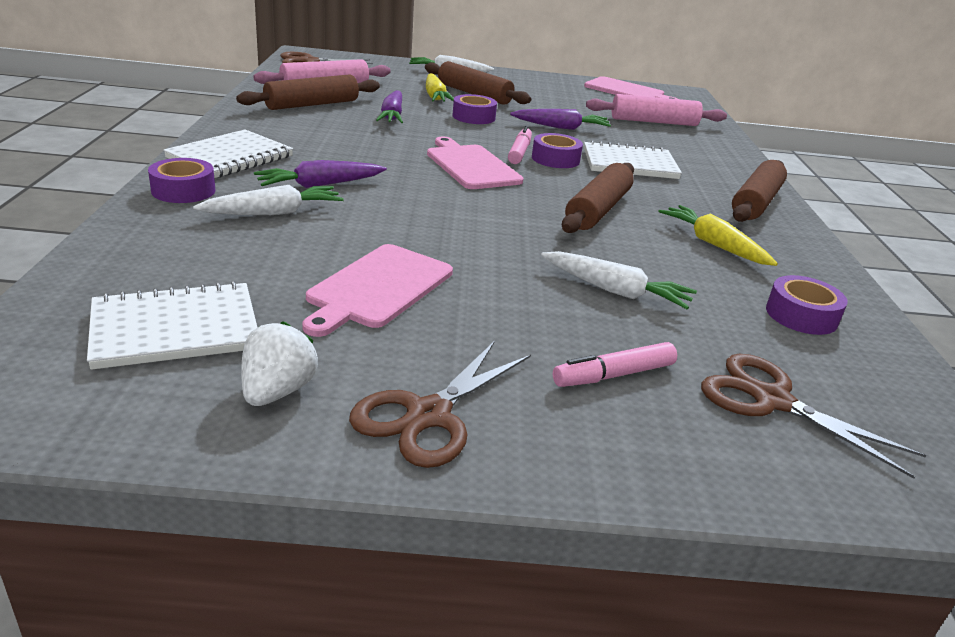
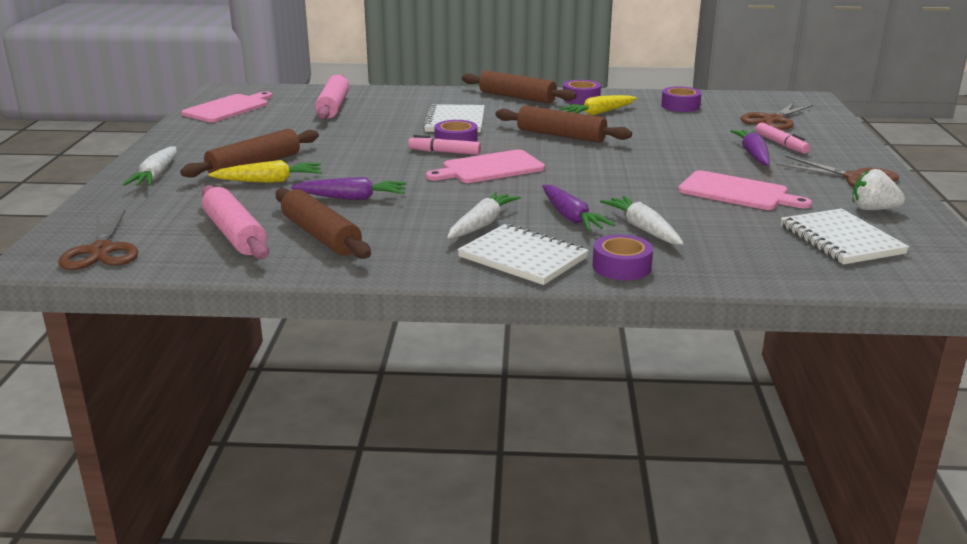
camera: 85 degrees left, 5 degrees down
(473, 117) = (343, 166): purple tape -> purple tape (581, 98)
(561, 127) = (364, 136): purple carrot -> purple carrot (753, 154)
(615, 291) = (686, 138): white carrot -> white carrot (482, 224)

